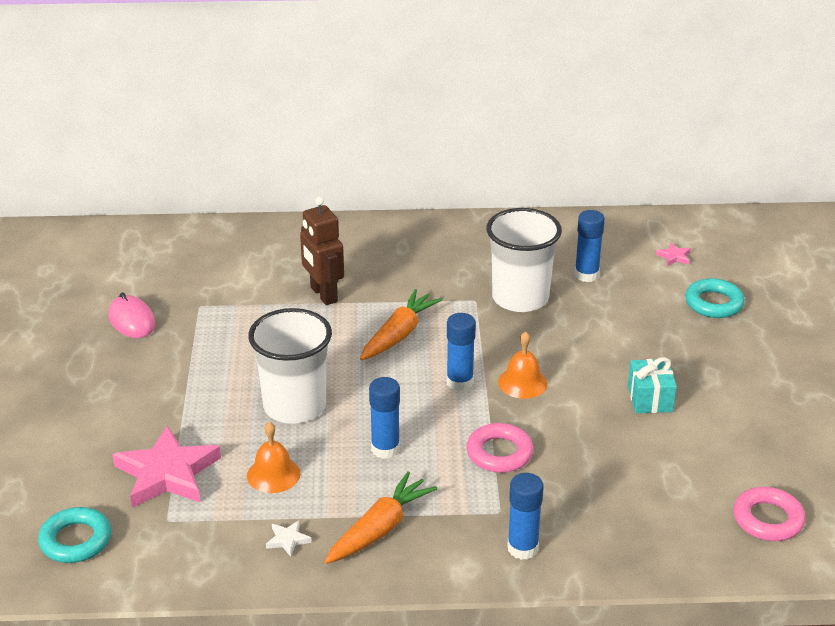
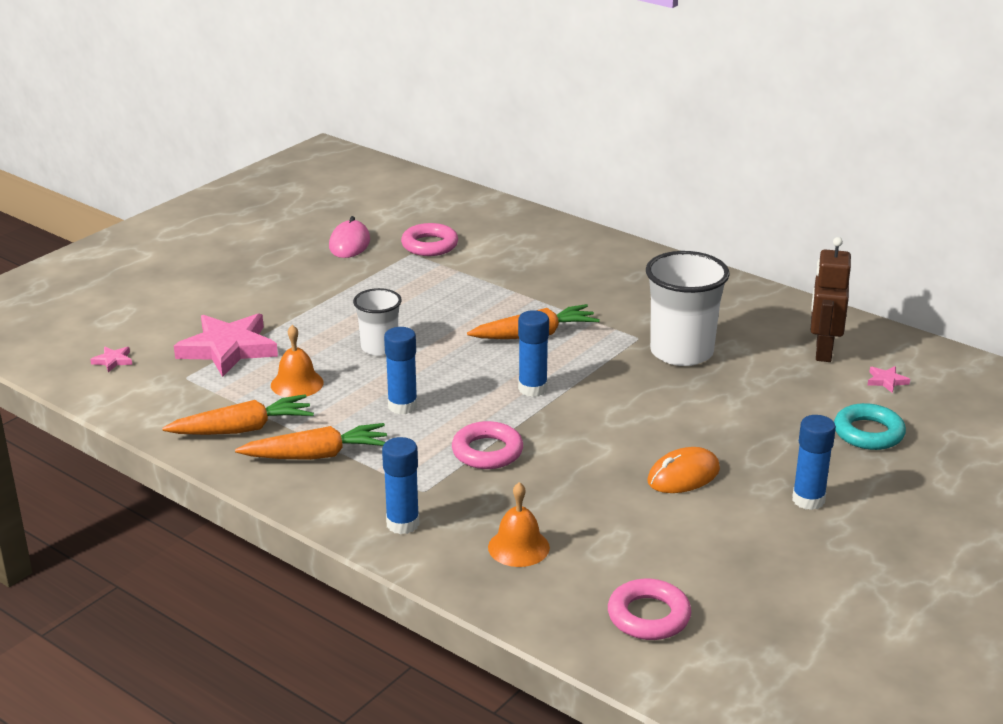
camera: 40 degrees right, 5 degrees down
(76, 540) = (113, 361): turquoise ring -> pink star
(204, 291) = (429, 245): none -> pink ring
(288, 540) = (243, 429): white star -> orange carrot
(294, 406) = (379, 347): white cup -> white cup, size x0.59
(323, 295) = (516, 283): brown robot -> brown robot (823, 351)
(522, 382) = (586, 412): orange bell -> orange bell (518, 547)
(586, 275) = (772, 360): blue glue stick -> blue glue stick (808, 500)
(650, 398) = (683, 475): turquoise gift -> orange mouse

